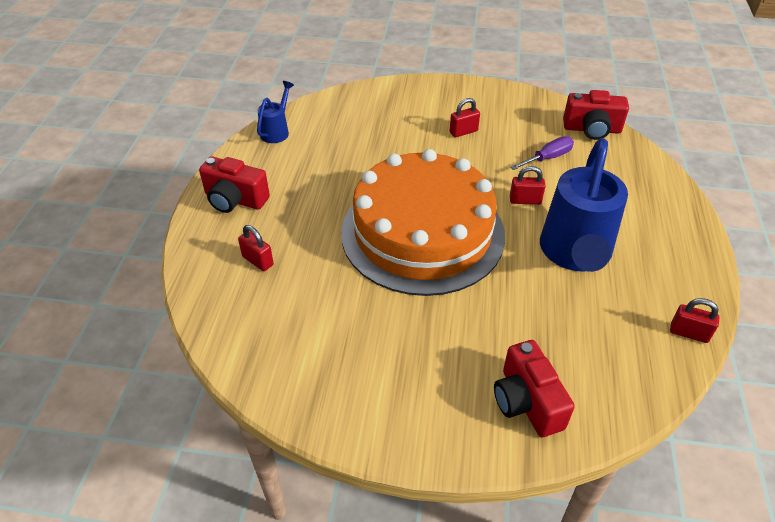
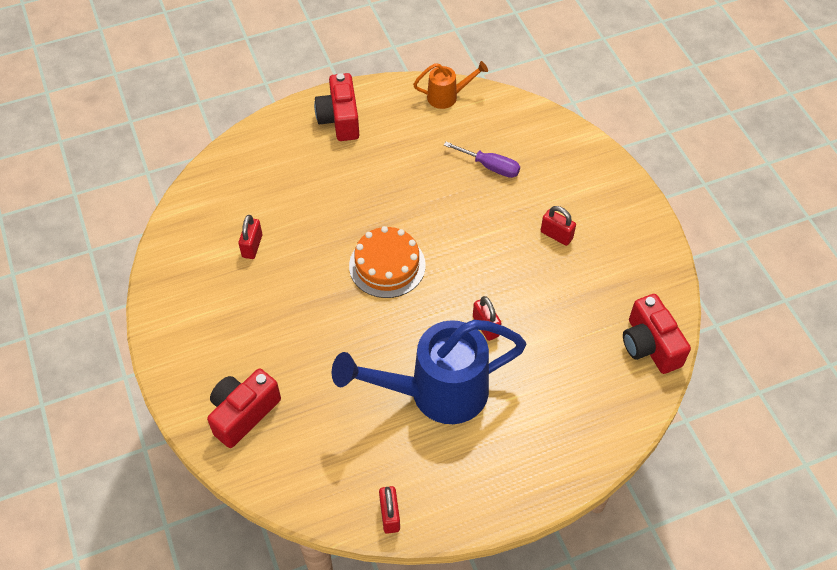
camera: 60 degrees right, 10 degrees up
(258, 261) = (282, 172): red padlock -> red padlock (252, 246)
(277, 131) = (448, 97): blue watering can -> orange watering can
(422, 233) = (387, 265): orange cake -> orange cake, size x0.47
(548, 158) = (567, 322): purple screwdriver -> purple screwdriver (490, 167)

